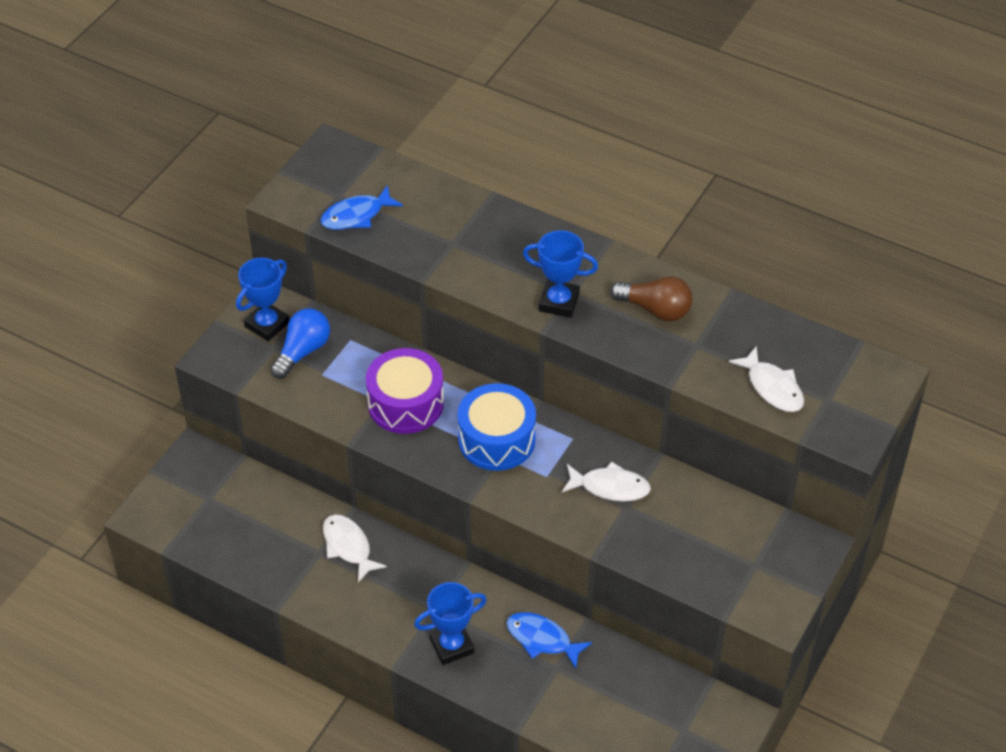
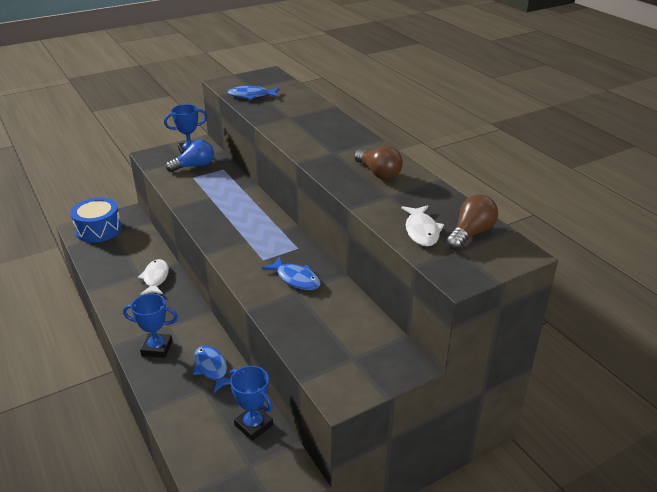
camera: 30 degrees right, 15 degrees down
(405, 403) = (221, 202): purple drum -> none
(496, 439) = (252, 233): blue drum -> blue drum (99, 229)
(558, 302) = (321, 154): blue trophy -> blue trophy (253, 425)
(610, 487) = (296, 279): white fish -> blue fish
(824, 368) = (470, 234): none -> brown light bulb

